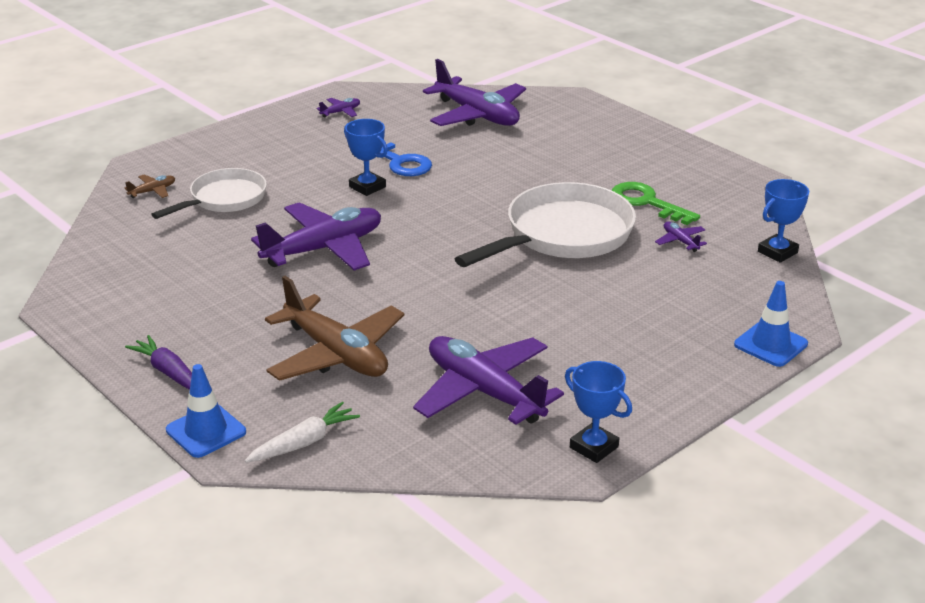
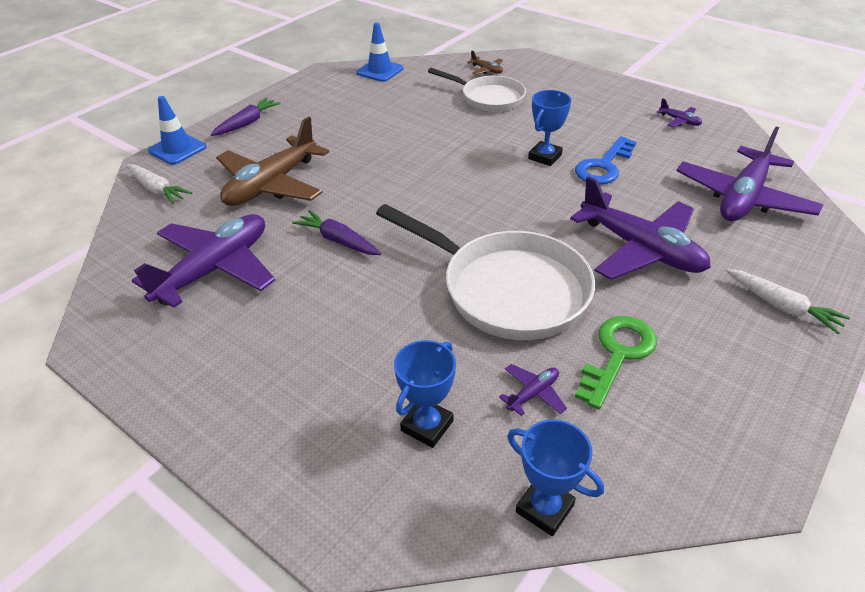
camera: 80 degrees right, 10 degrees up
(324, 249) = (428, 153): purple plane -> purple plane (640, 249)
(463, 314) = (338, 241): none -> purple carrot
(594, 447) = (120, 349): blue trophy -> blue trophy (427, 426)
(611, 134) = (781, 306): none -> white carrot
(770, 344) = (303, 501): blue traffic cone -> blue traffic cone (380, 71)

